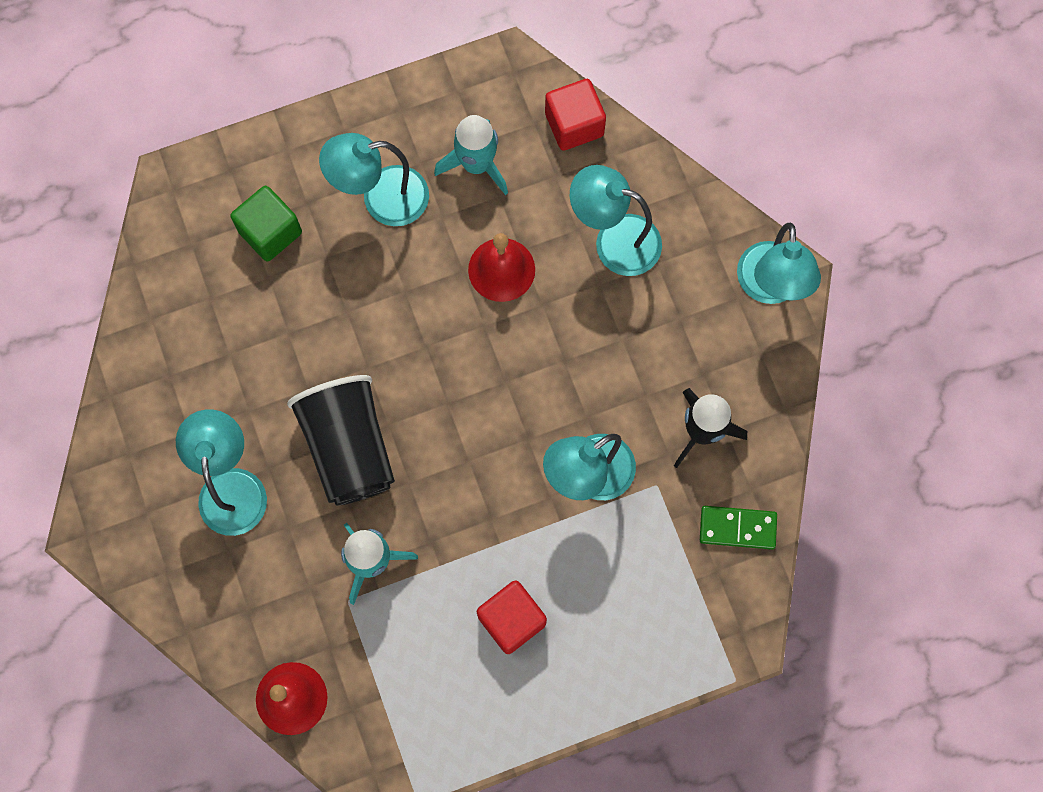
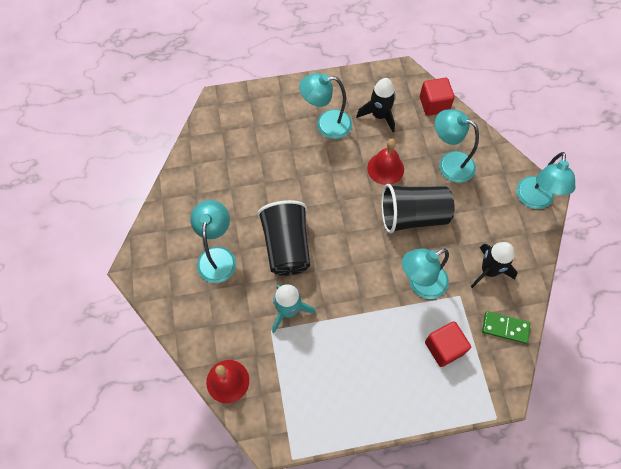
camera: 10 degrees right, 10 degrees down
(270, 232) = (264, 131): green cube -> none
(476, 164) = (379, 115): turquoise rocket -> black rocket
(511, 620) = (365, 358): red cube -> red cube (444, 348)
(561, 354) = (413, 216): none -> black cup

